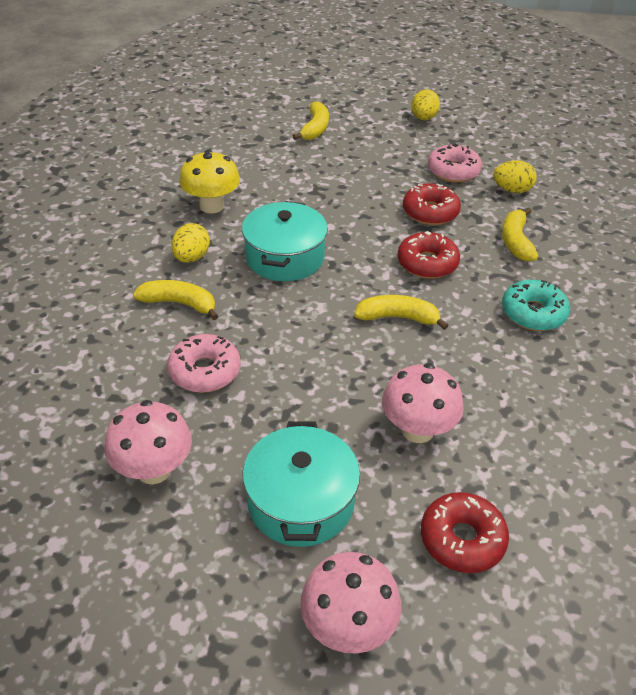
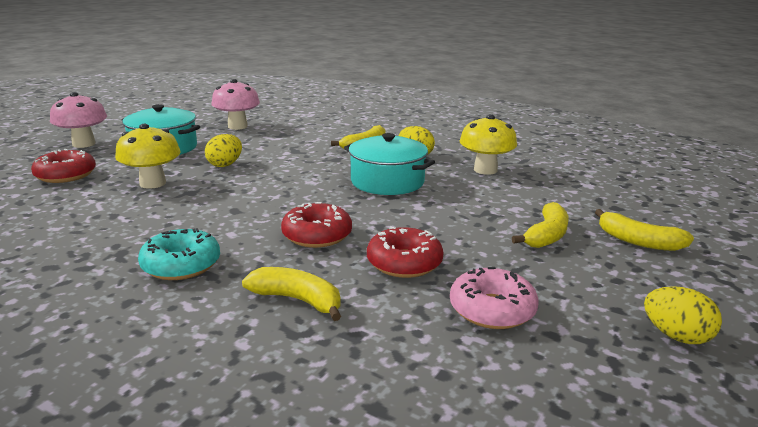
camera: 115 degrees right, 20 degrees down
(205, 371) = (292, 143): pink donut -> none
(398, 317) = (263, 204): yellow banana -> yellow banana (546, 235)
(417, 430) = (153, 183): pink mushroom -> yellow mushroom
(512, 190) = (413, 344): yellow egg -> yellow egg (225, 165)

